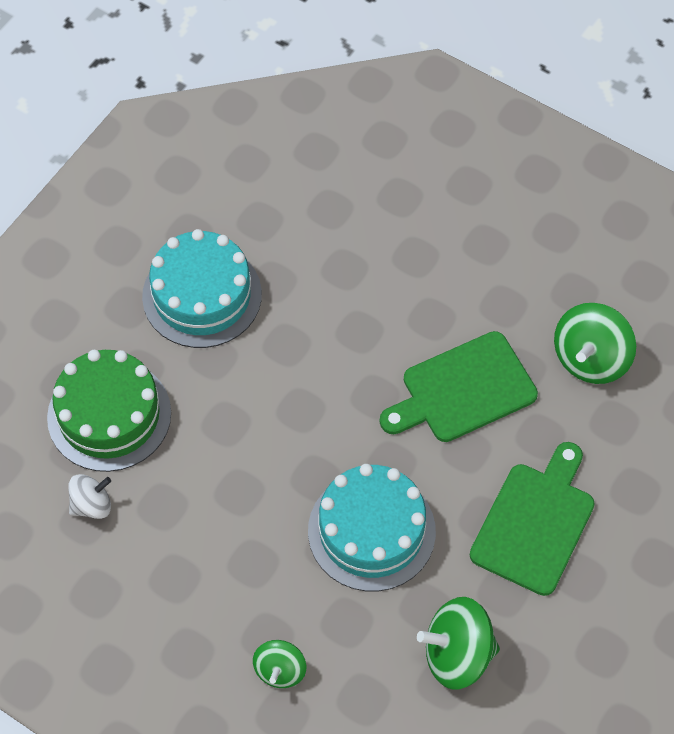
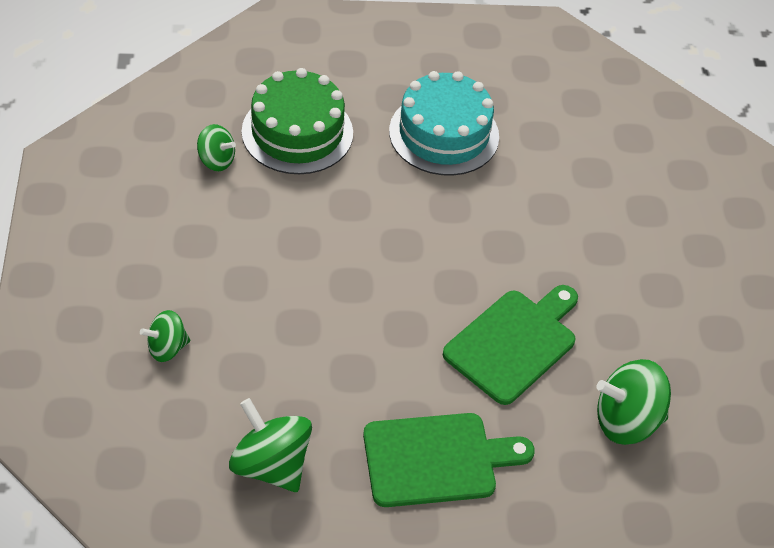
camera: 50 degrees right, 10 degrees down
(92, 505) = (216, 160): white spinning top -> green spinning top
(371, 531) = (335, 346): turquoise cake -> none
(463, 390) = (514, 343): green cutting board -> green cutting board turned 105 degrees clockwise

